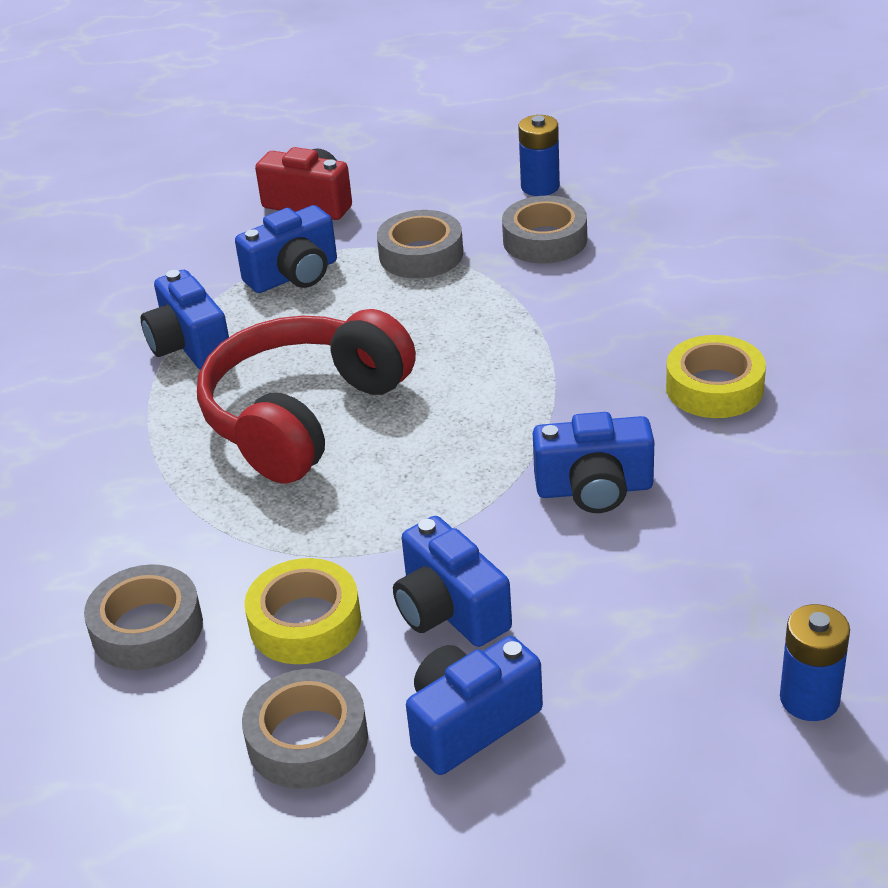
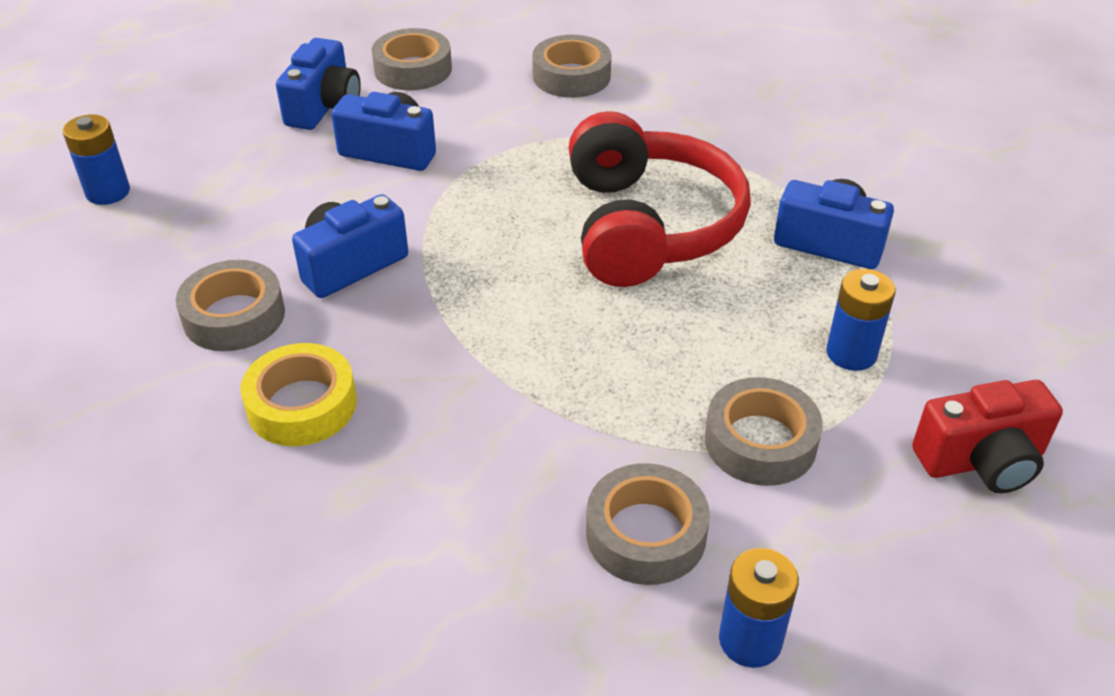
camera: 140 degrees right, 5 degrees up
(294, 275) = (851, 353): blue camera -> blue battery
(305, 622) = (478, 112): yellow tape -> none
(732, 482) = (234, 316): none -> grey tape

